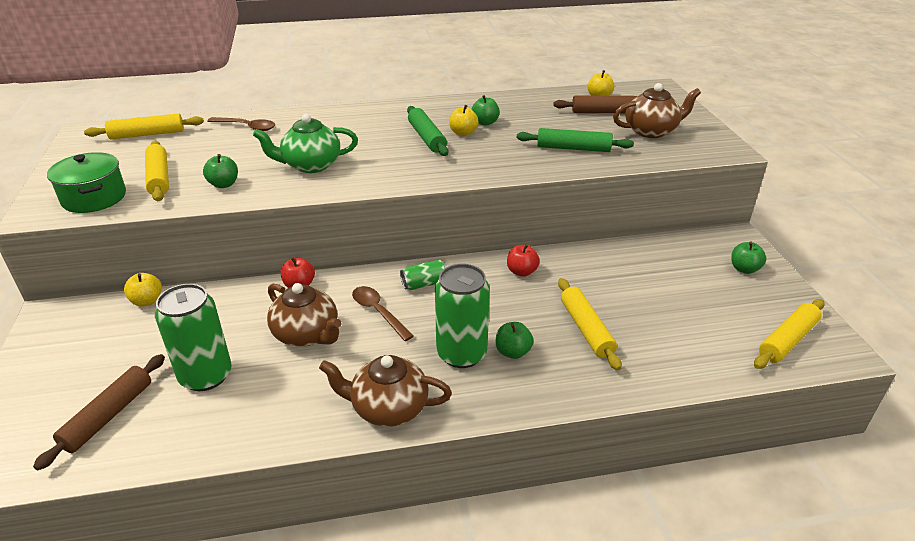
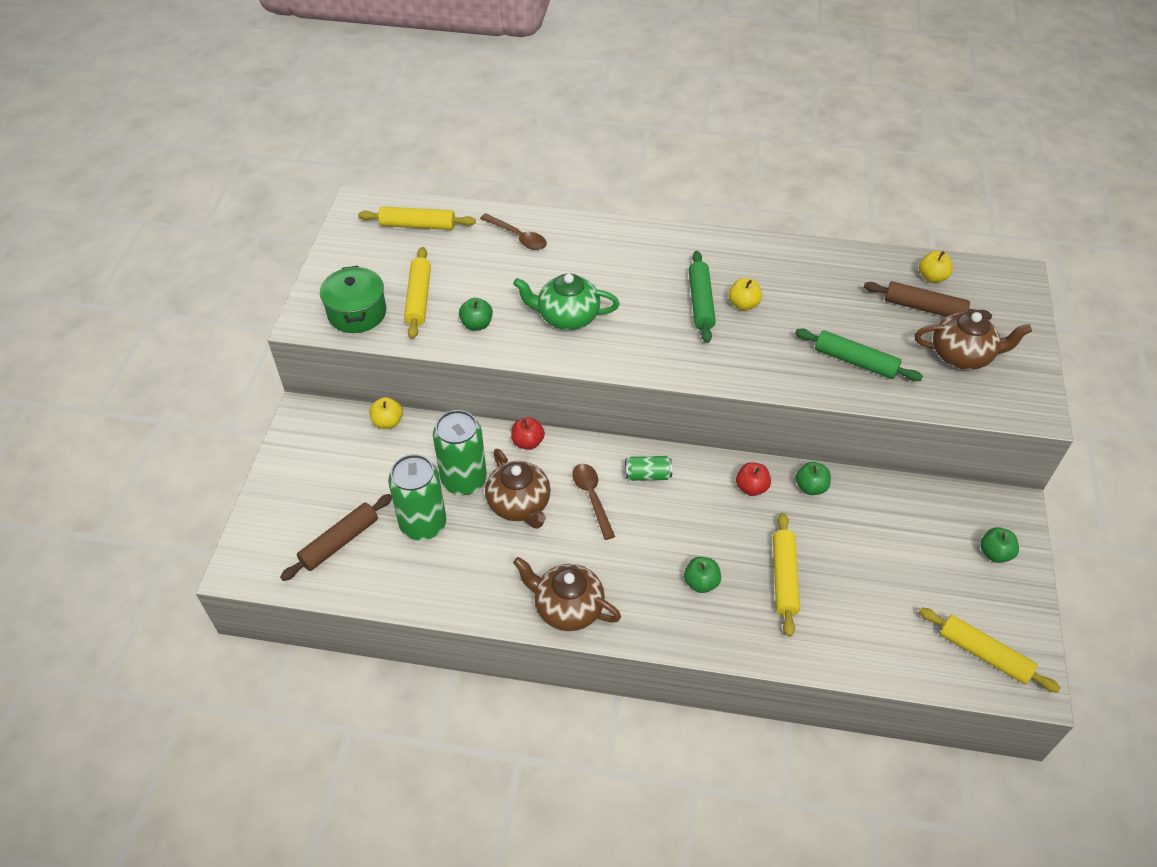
camera: 20 degrees right, 15 degrees up
(461, 354) = (652, 570): green can -> green can (464, 480)
(485, 123) = (775, 292): green apple -> green apple (811, 487)
(787, 340) = (984, 654): yellow rolling pin -> yellow rolling pin turned 60 degrees clockwise

